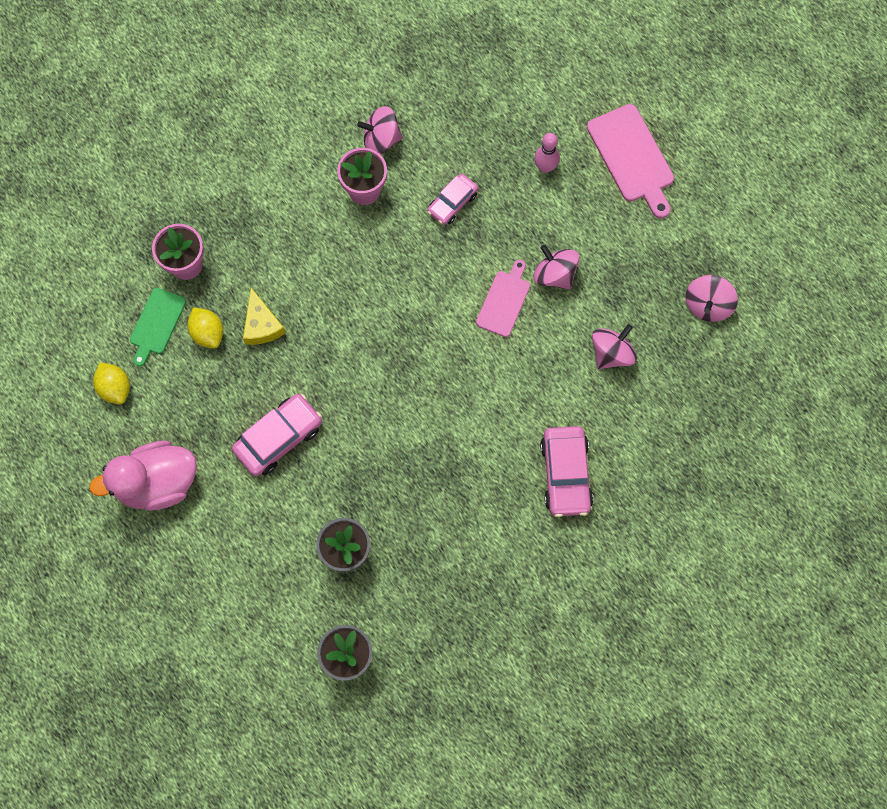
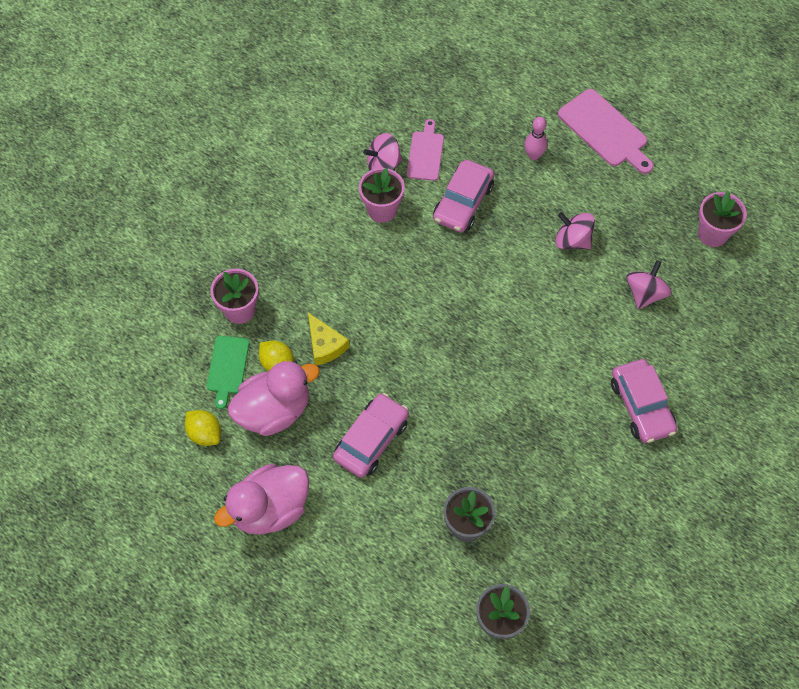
camera: 15 degrees left, 10 degrees down
(190, 381) = (274, 410): none -> pink duck
(452, 203) = (463, 202): pink car -> pink car, size x1.56
(504, 301) = (536, 272): pink cutting board -> pink cutting board (425, 153)
(707, 305) = (712, 234): pink spinning top -> pink flower pot

